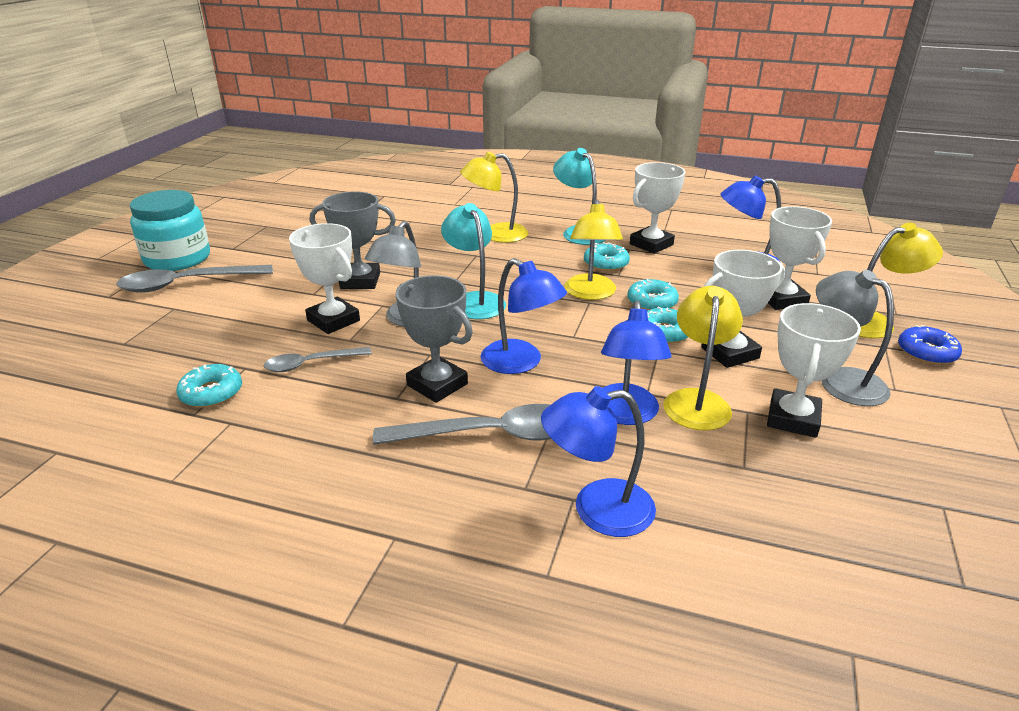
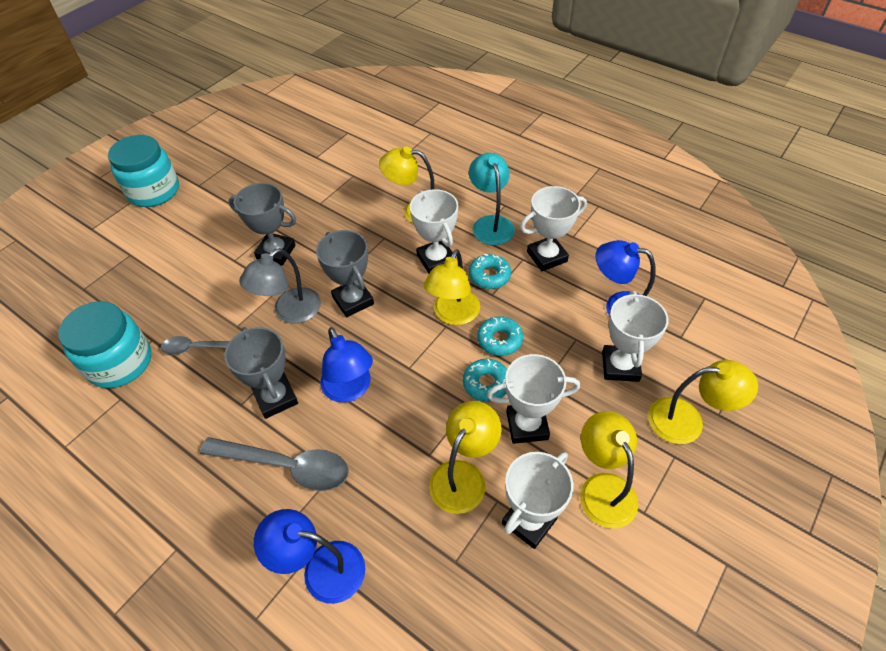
camera: 20 degrees right, 20 degrees up
(187, 284) = (149, 226): grey spoon -> none
(211, 393) = (120, 362): turquoise donut -> turquoise jar
(333, 320) = (235, 299): white trophy -> white trophy (436, 259)
(474, 300) = (353, 301): turquoise lamp -> grey trophy
(625, 414) = (398, 474): blue lamp -> none
(841, 380) = (602, 488): grey lamp -> yellow lamp
(926, 352) = (708, 475): blue donut -> none

